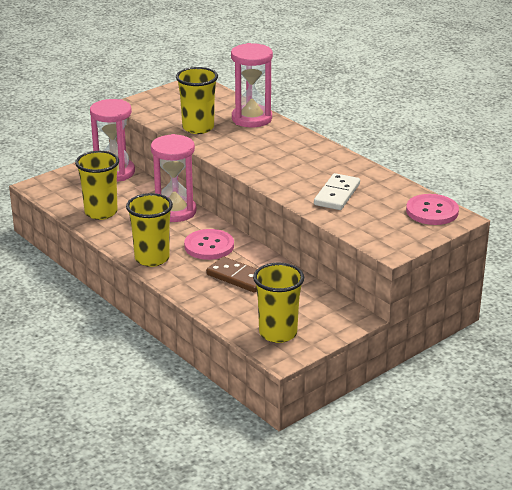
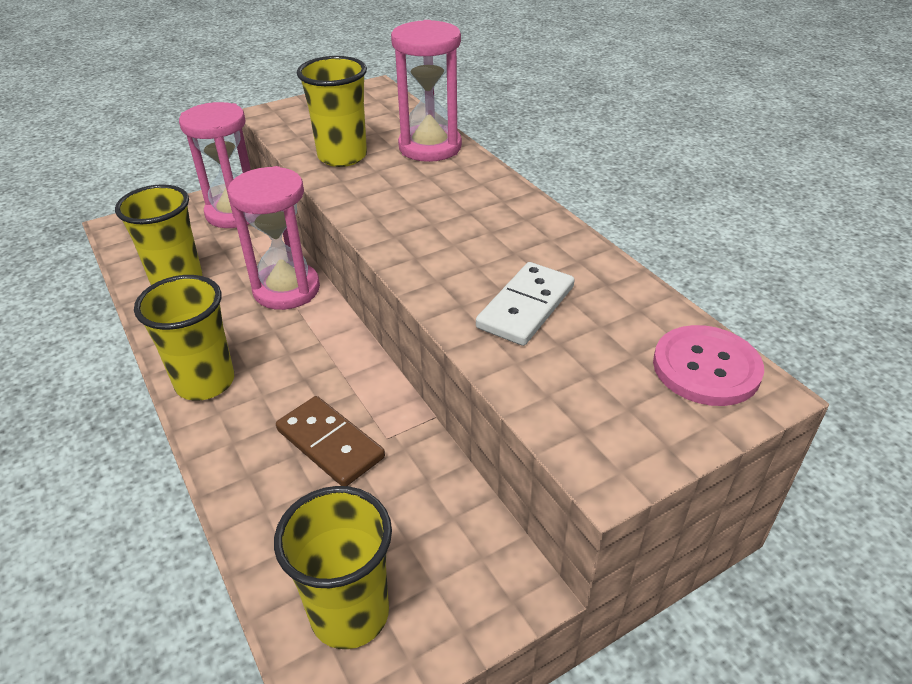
camera: 10 degrees right, 10 degrees up
(209, 246) = (309, 365): pink button -> none

